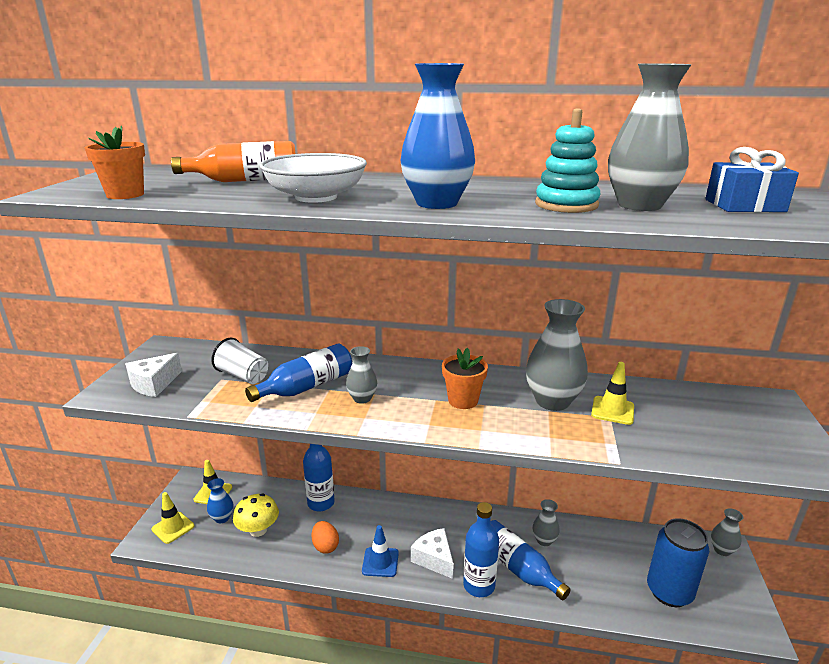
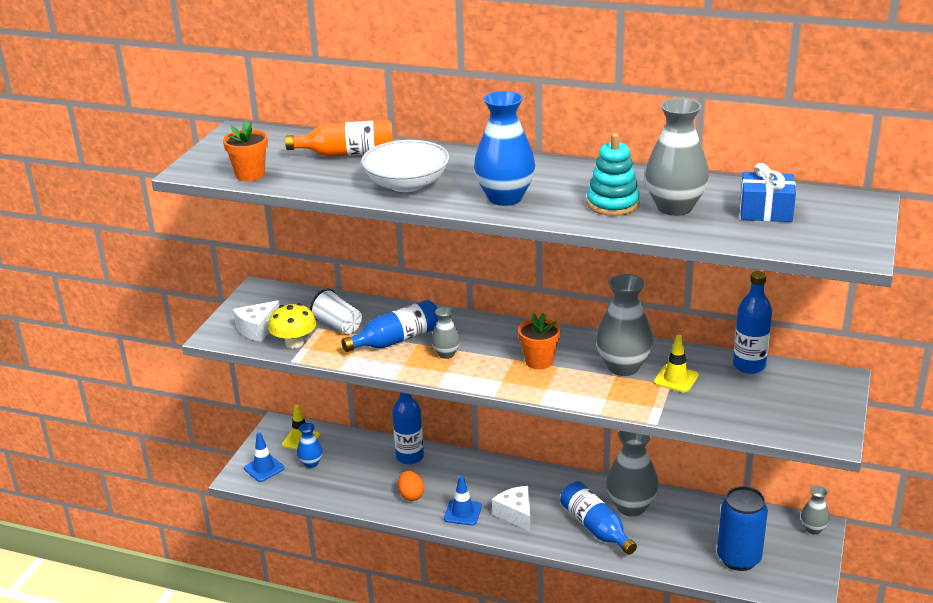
camera: 10 degrees right, 5 degrees up
(173, 528) = (264, 468): yellow traffic cone -> blue traffic cone
(258, 530) = (346, 476): yellow mushroom -> yellow mushroom (294, 343)
(479, 585) = (554, 538): blue bottle -> blue bottle (749, 366)
(544, 540) = (631, 507): grey vase -> grey vase, size x1.89

